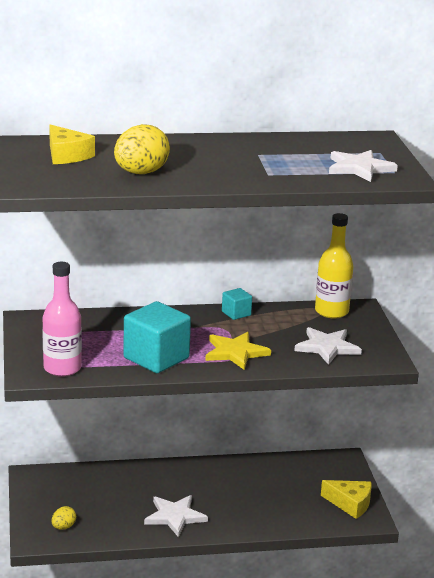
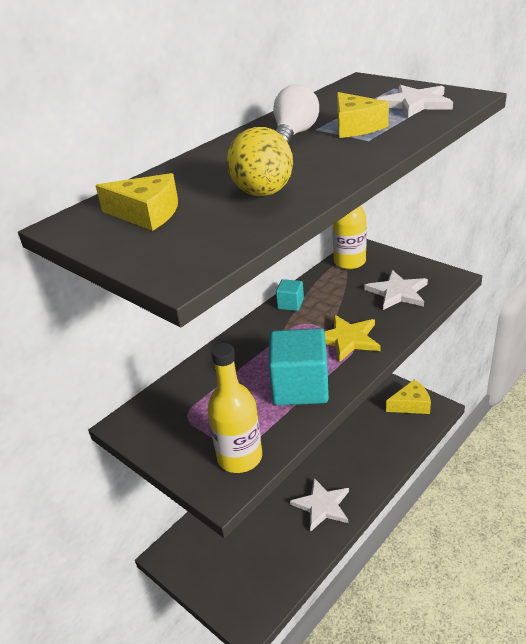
camera: 35 degrees left, 10 degrees up
(62, 368) = (240, 457): pink bottle -> yellow bottle
(63, 527) = (255, 587): yellow egg -> none
(236, 151) = (294, 135): none -> white light bulb
(283, 164) = (355, 127): none -> yellow cheese

